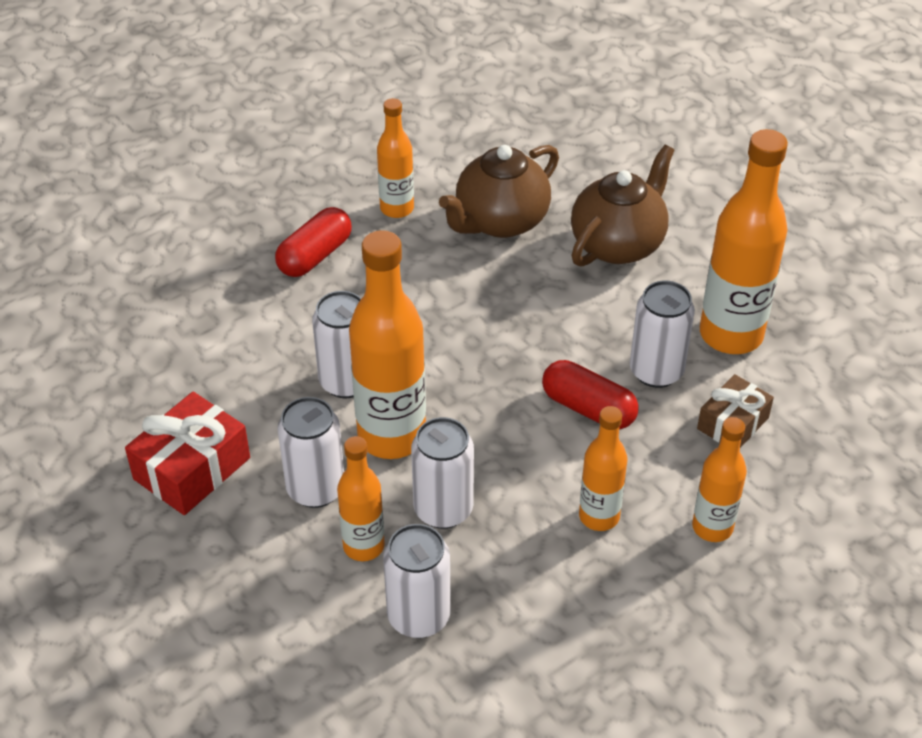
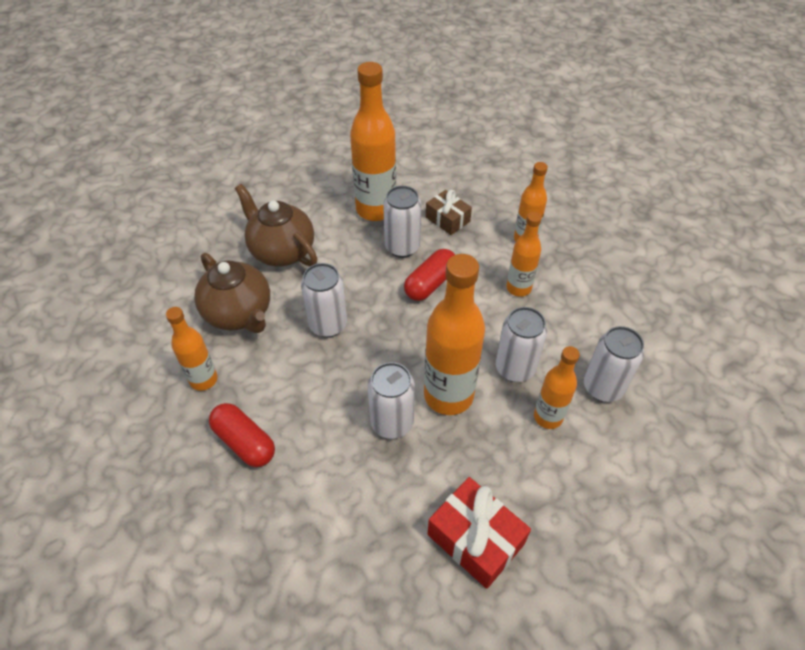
camera: 85 degrees left, 5 degrees up
(315, 489) = (497, 446): white can -> white can (328, 325)

